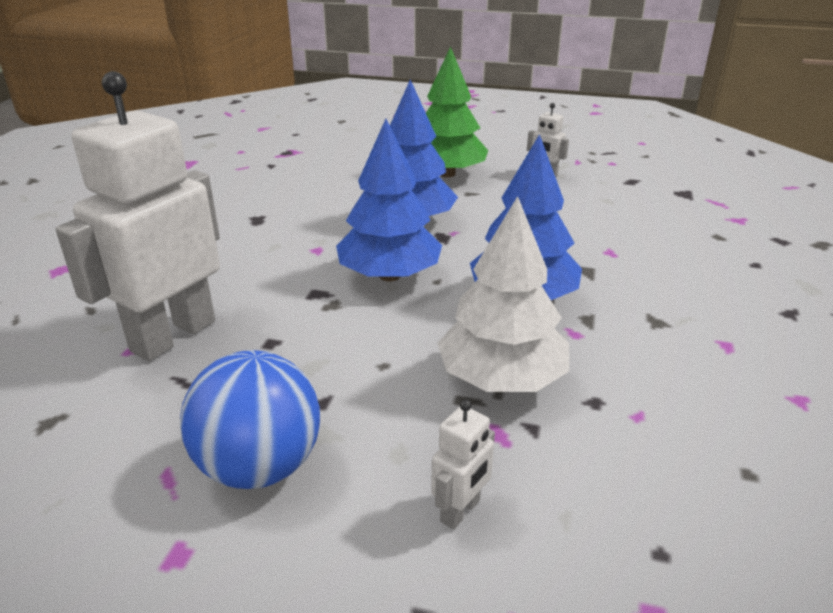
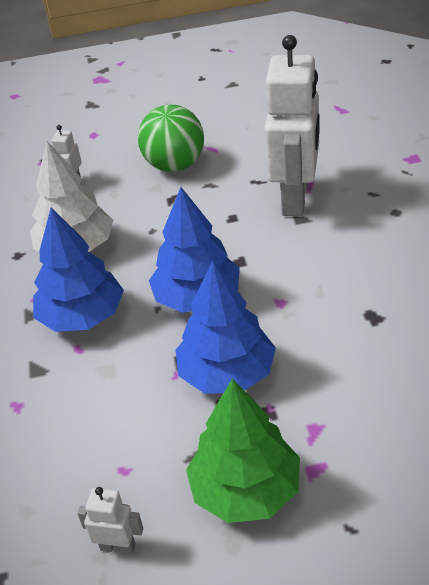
camera: 160 degrees right, 10 degrees up
(260, 466) = (175, 165): blue ball -> green ball

